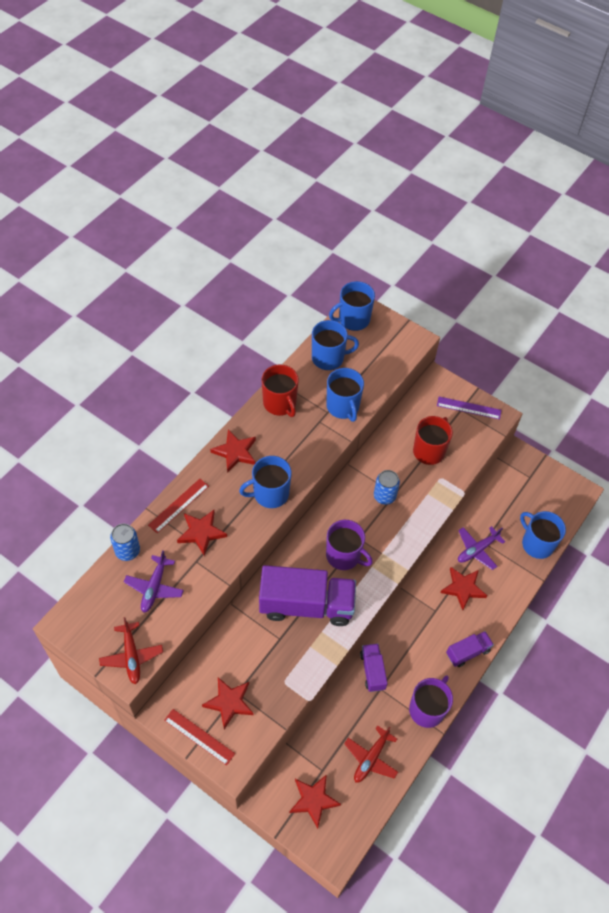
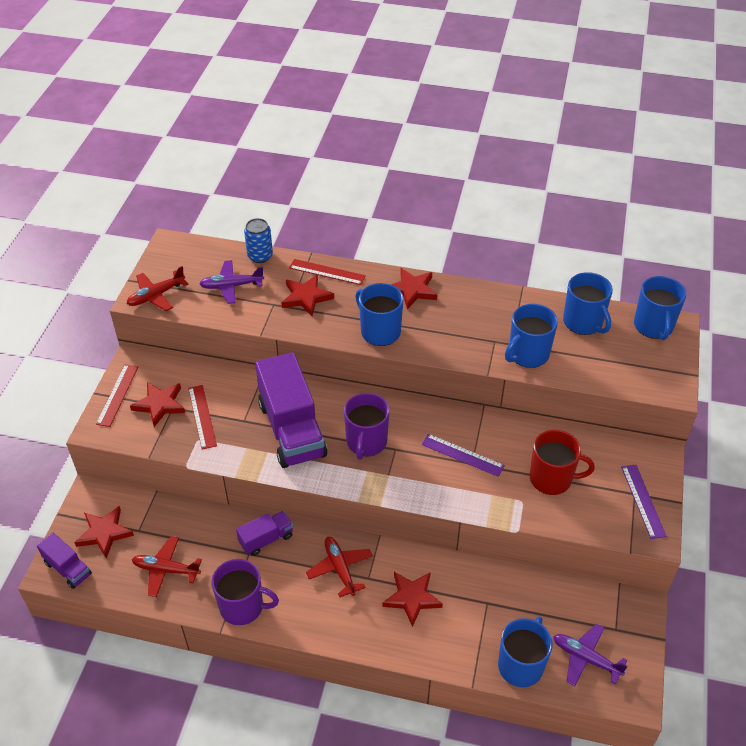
camera: 70 degrees right, 10 degrees down
(259, 671) = (202, 416): none -> red ruler
(280, 403) = (494, 303): red mug -> none
(353, 319) = (653, 326): blue mug -> blue mug turned 135 degrees counterclockwise
(384, 496) = (462, 455): blue can -> purple ruler
(420, 627) = (340, 568): none -> red plane
(467, 652) = (331, 628): purple truck -> purple truck (68, 568)
(477, 550) = (472, 598): purple plane -> purple plane (585, 658)

